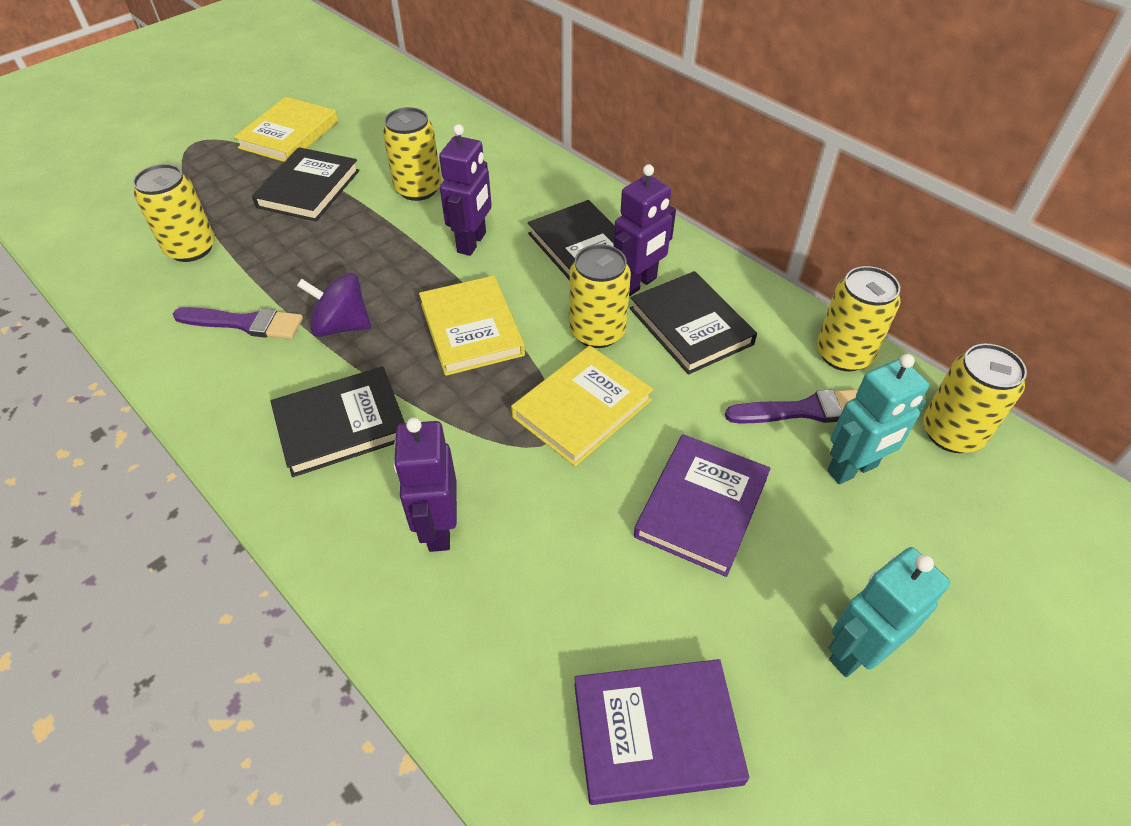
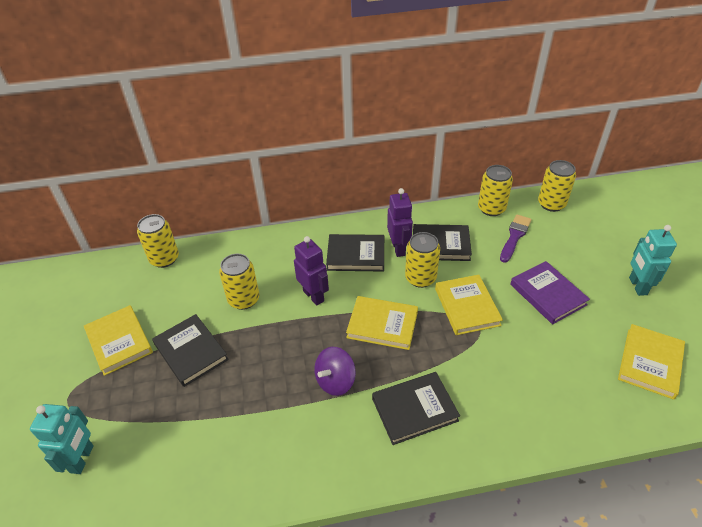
camera: 55 degrees left, 5 degrees down
(191, 248) = (193, 438): yellow can -> yellow can (164, 259)
(245, 323) = (295, 429): purple brush -> none
(341, 425) = (414, 409): black book -> black book turned 60 degrees clockwise
(438, 528) = (509, 394): purple robot -> none
(656, 733) = (650, 363): purple book -> yellow book
(852, 469) = (553, 240): turquoise robot -> turquoise robot (82, 459)

